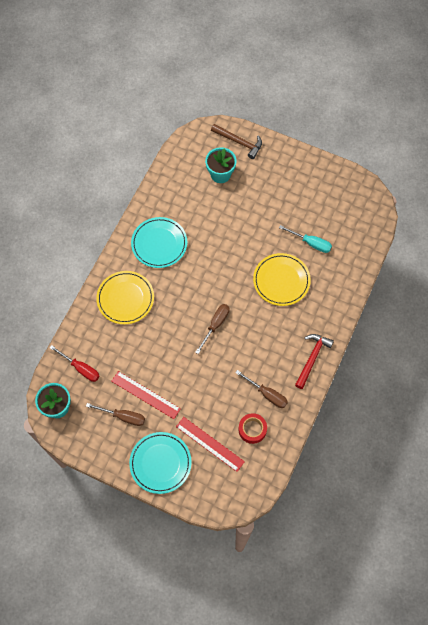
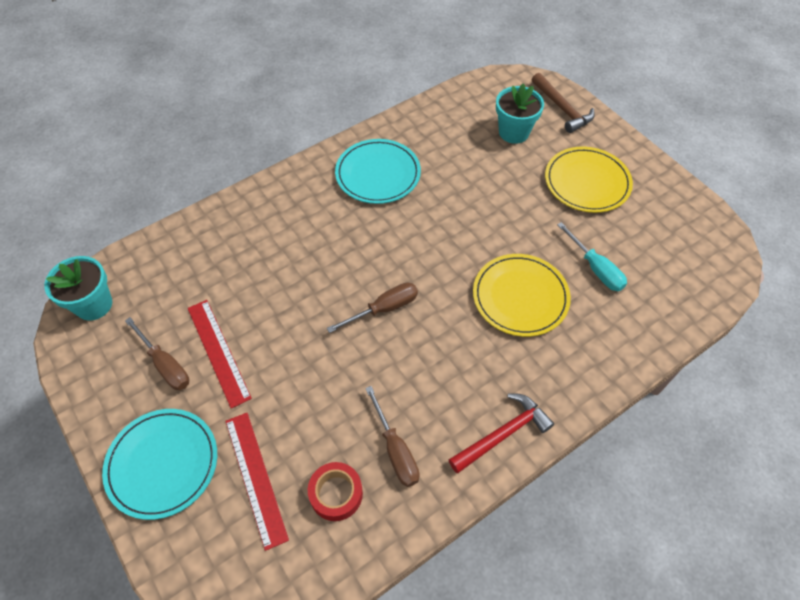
camera: 30 degrees right, 10 degrees down
(80, 368) = (163, 271): red screwdriver -> none
(125, 298) = (286, 216): yellow plate -> yellow plate (587, 182)

